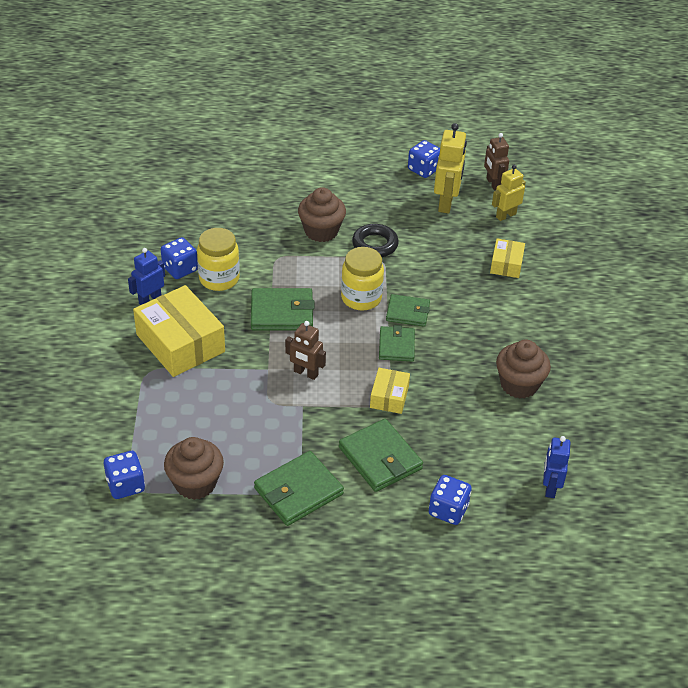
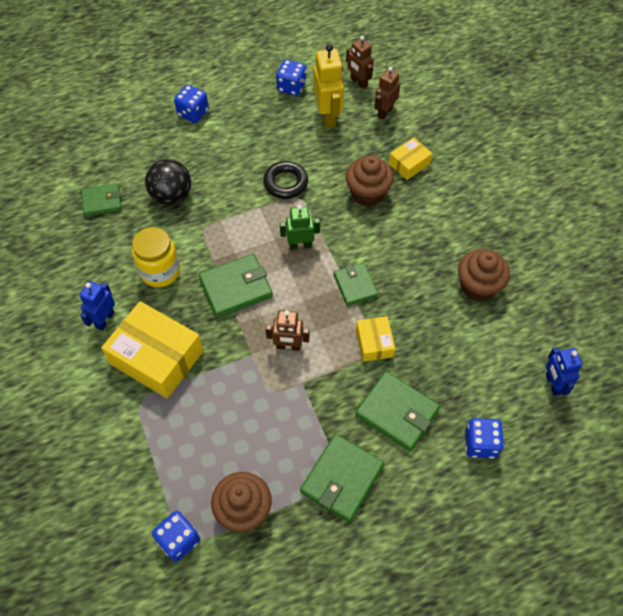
camera: 20 degrees left, 15 degrees up
(180, 269) = (117, 274): blue dice -> blue dice (193, 113)
(261, 224) = (171, 196): none -> black ball
(321, 231) = (230, 185): brown cupcake -> brown cupcake (367, 193)
(361, 298) = (300, 245): yellow jar -> green robot
(407, 312) = (348, 246): green wallet -> green wallet (102, 201)
(505, 215) = (385, 112): yellow robot -> brown robot
(506, 264) = (409, 164): yellow box -> yellow box turned 60 degrees clockwise

